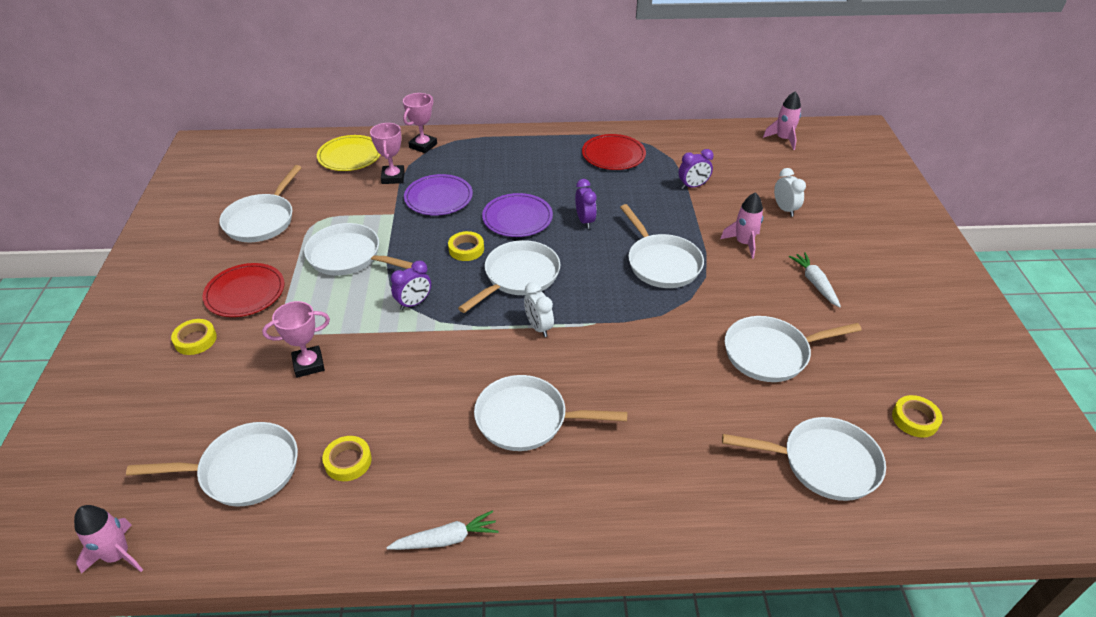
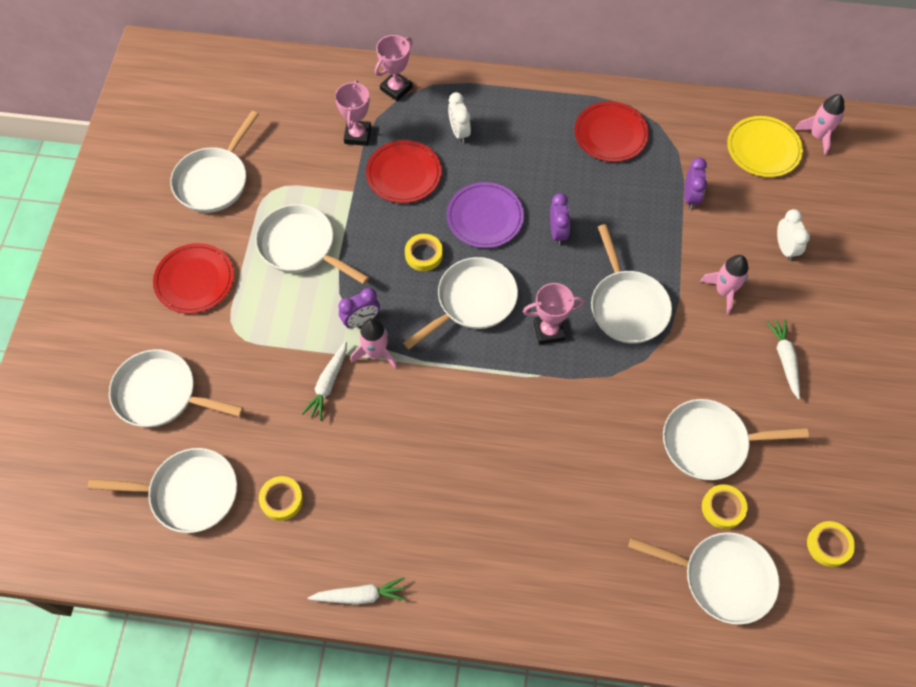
camera: 10 degrees right, 20 degrees up
(118, 555) = (83, 561): pink rocket -> pink rocket (376, 353)
(195, 340) = (146, 334): yellow tape -> yellow tape (723, 508)
(308, 364) = (252, 382): pink trophy -> pink trophy (549, 331)
(350, 156) = (313, 94): yellow plate -> yellow plate (763, 149)
(387, 356) = (328, 384): none -> white carrot
(438, 197) = (404, 174): purple plate -> red plate
(527, 419) = (452, 481): white pan -> white pan (161, 394)
(538, 327) = (482, 372): white clock -> white clock (459, 132)
(693, 186) = (690, 197): purple clock -> purple clock turned 75 degrees counterclockwise

